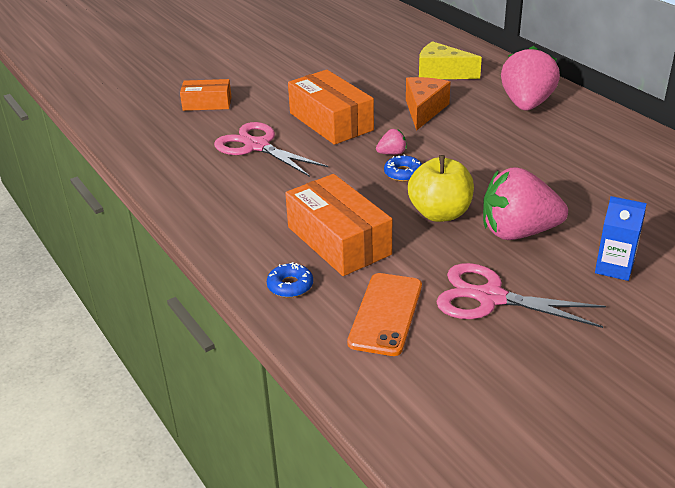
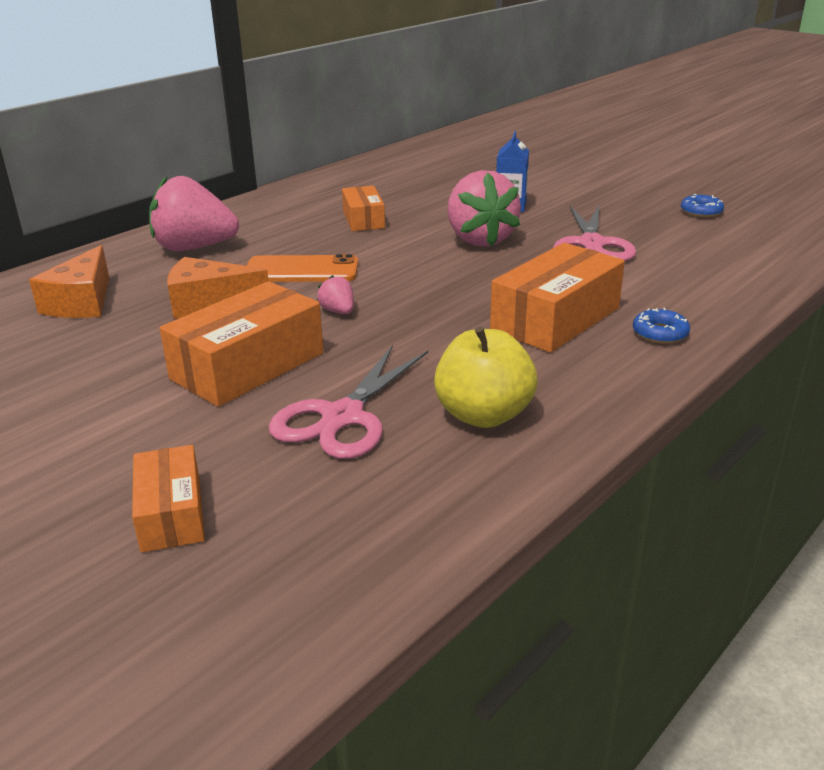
camera: 105 degrees left, 5 degrees down
(385, 314) = (657, 282): orange phone -> orange phone (301, 270)
(403, 173) = (387, 300): blue donut -> blue donut (701, 212)
(440, 213) = (466, 274): yellow apple -> yellow apple (483, 415)
(441, 73) = (82, 302): yellow cheese -> orange cheese
(581, 177) = (363, 219): none -> orange box

